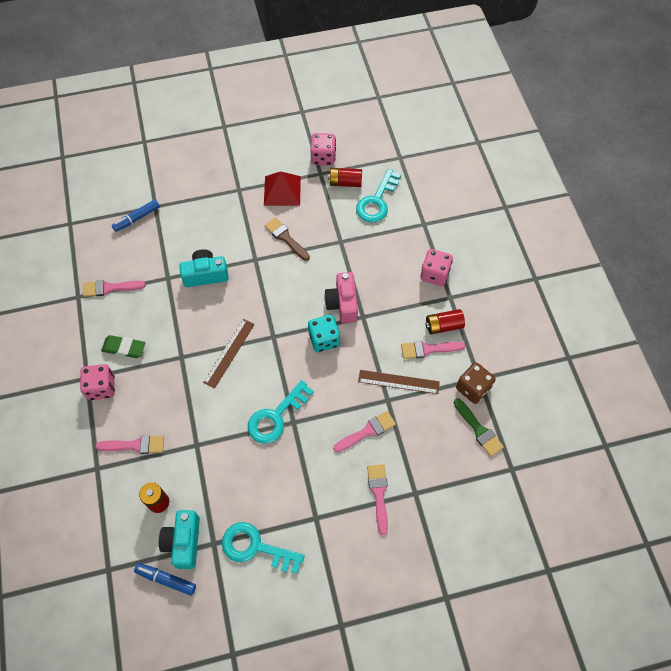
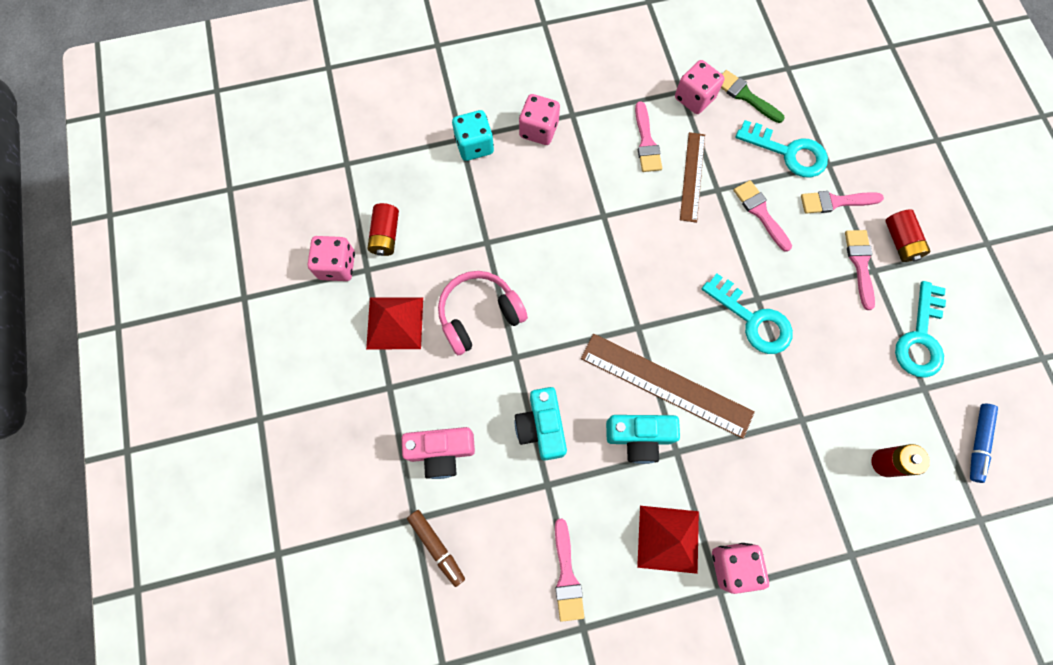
camera: 90 degrees left, 10 degrees up
(124, 348) = (668, 539): green eraser -> red pyramid
(135, 445) = (813, 504): pink brush -> pink brush (860, 264)
(137, 218) = (437, 547): blue marker -> brown marker
(183, 542) = (929, 425): turquoise camera -> turquoise camera (639, 437)
(229, 353) = (666, 385): brown ruler -> brown ruler, size x1.61
(286, 238) = (479, 315): brown brush -> pink headphones
(324, 339) = (639, 263): turquoise dice -> turquoise dice (474, 145)
(342, 304) = (585, 240): pink camera -> pink camera (441, 452)
(377, 201) = (421, 195): turquoise key -> turquoise key (788, 152)
(443, 326) = (613, 124): red battery -> red battery (900, 241)
(473, 388) = (694, 98): brown dice -> pink dice
(479, 430) = (745, 96): green brush -> green brush turned 105 degrees counterclockwise

